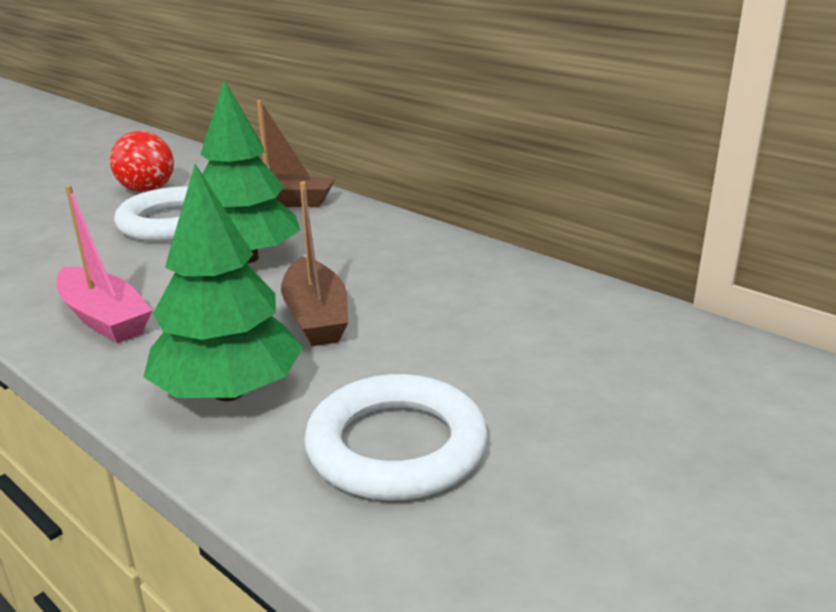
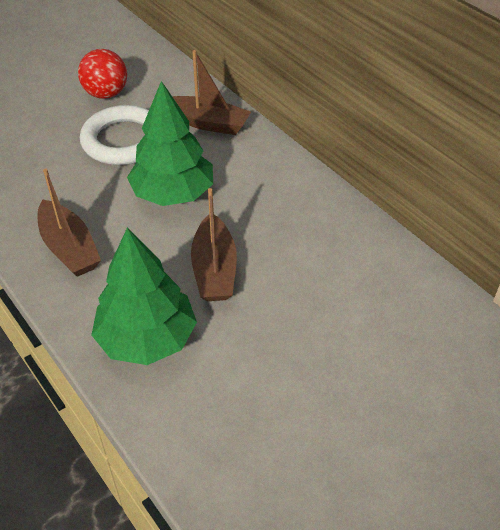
camera: 10 degrees right, 20 degrees up
(104, 318) = (69, 248): pink boat -> brown boat
(396, 447) = (247, 409): white ring -> none

